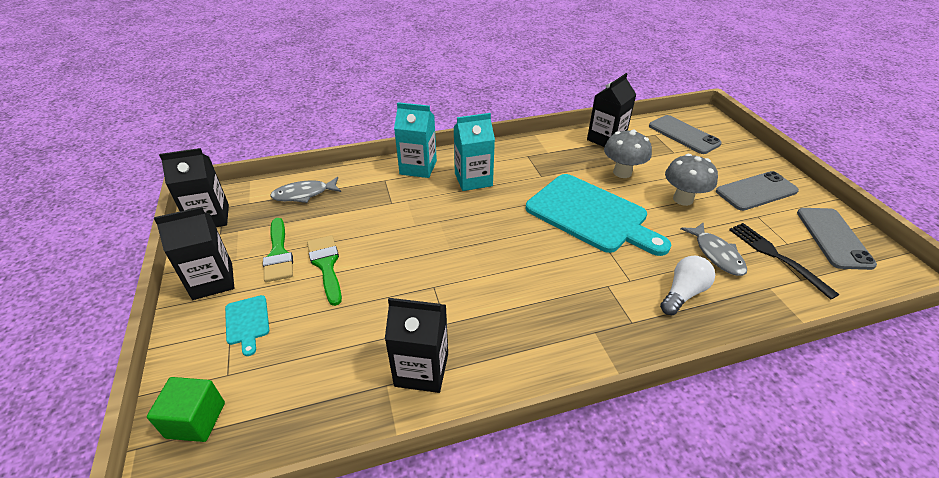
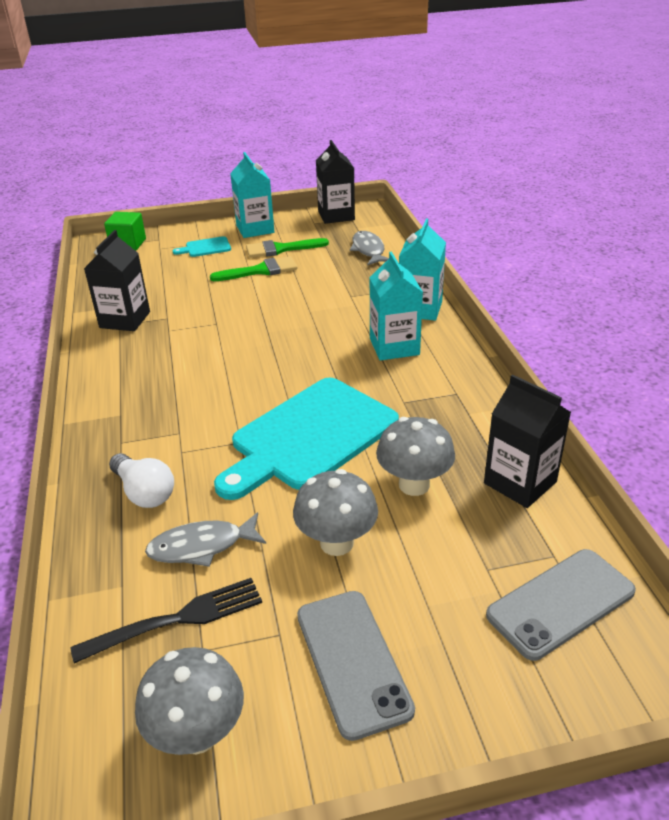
camera: 95 degrees right, 5 degrees down
(212, 281) = (255, 229): black carton -> turquoise carton
(833, 238) = (198, 734): grey phone -> grey mushroom

